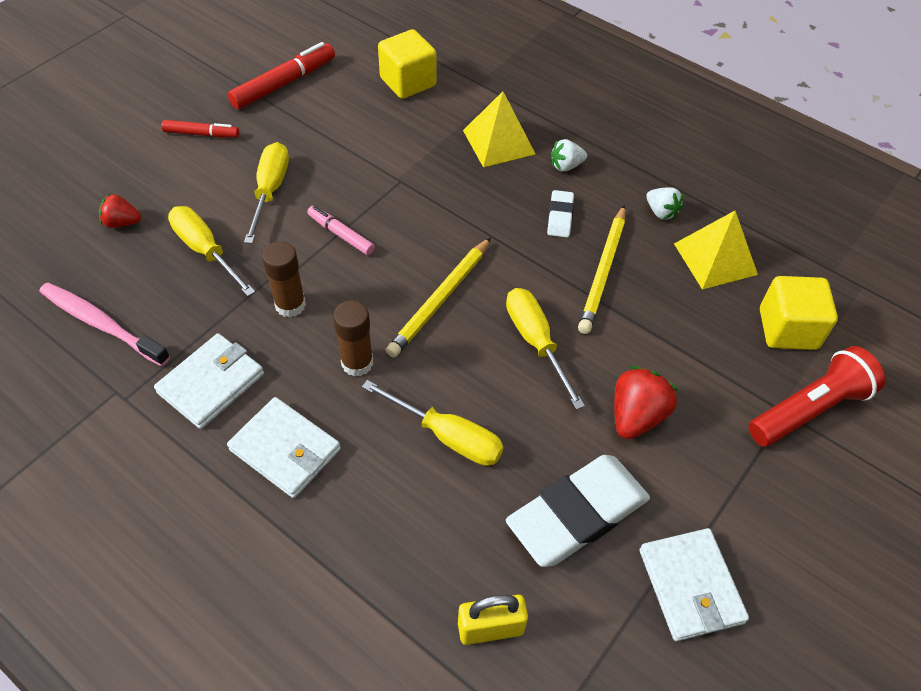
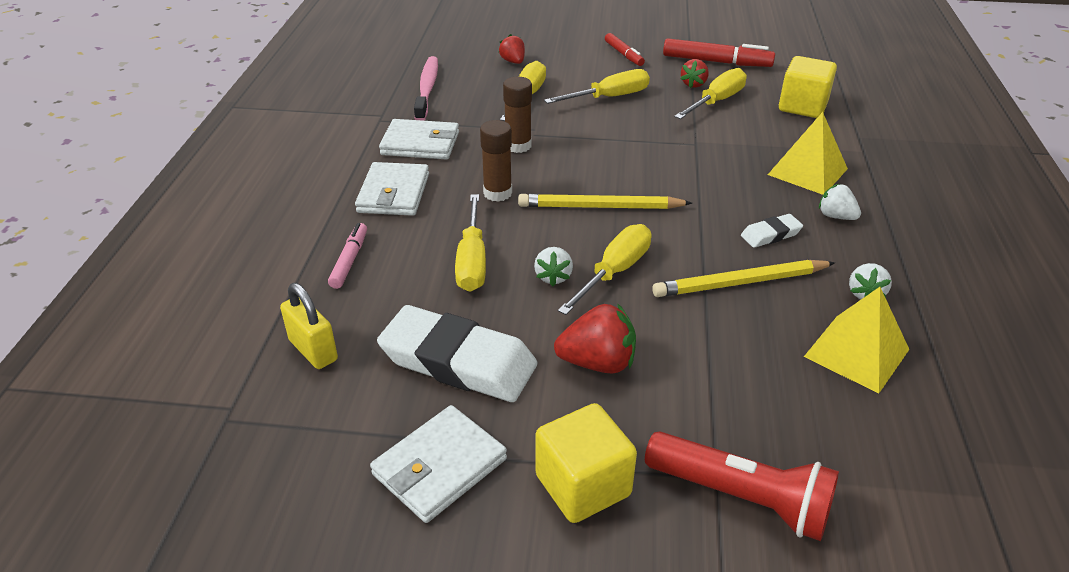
camera: 60 degrees right, 15 degrees down
(306, 122) = (693, 84): none -> red strawberry
(341, 234) = (607, 140): pink marker -> pink marker (349, 260)
(349, 126) = (716, 101): none -> yellow screwdriver
(512, 387) = (553, 277): none -> white strawberry
(788, 329) = (833, 443): yellow cube -> yellow cube (583, 485)

